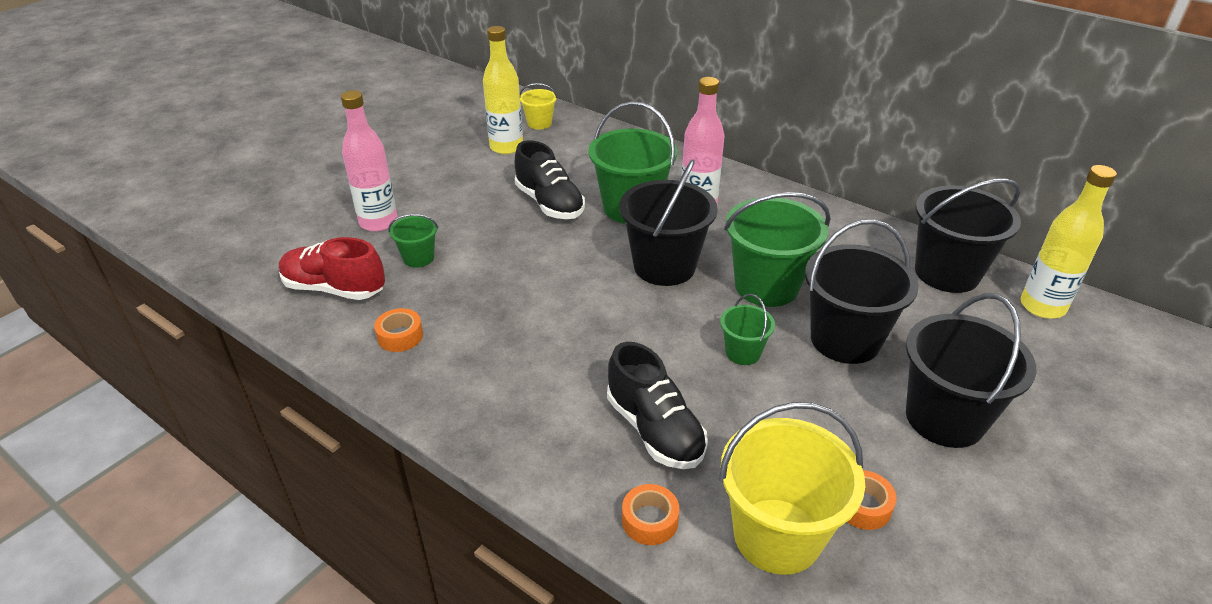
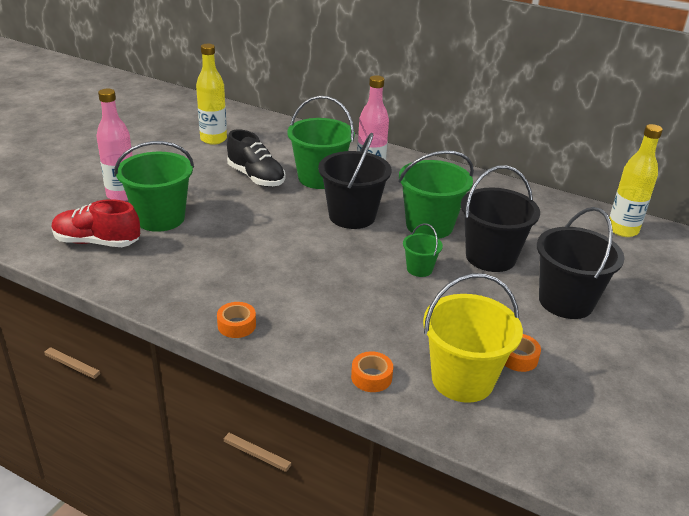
camera: 10 degrees left, 5 degrees down
(400, 336) = (158, 272): orange tape -> orange tape (236, 325)
(418, 258) = (160, 218): green bucket -> green bucket, size x1.99
(539, 123) = (236, 122): yellow bucket -> none
(655, 430) = (364, 321): black shoe -> none
(947, 273) = (555, 212): black bucket -> none

